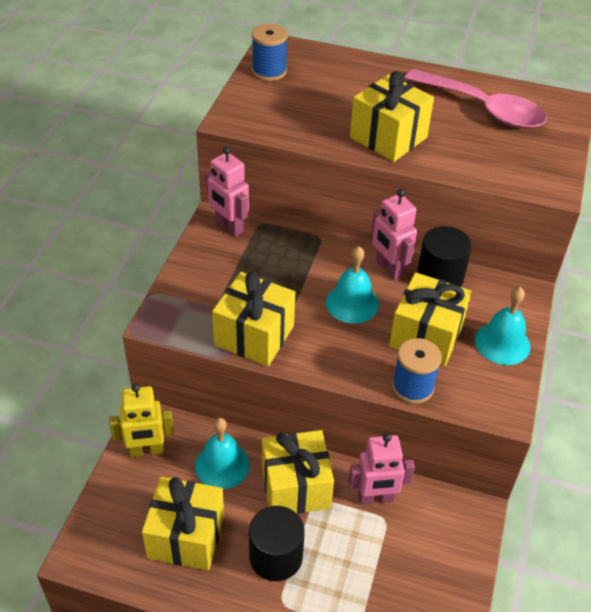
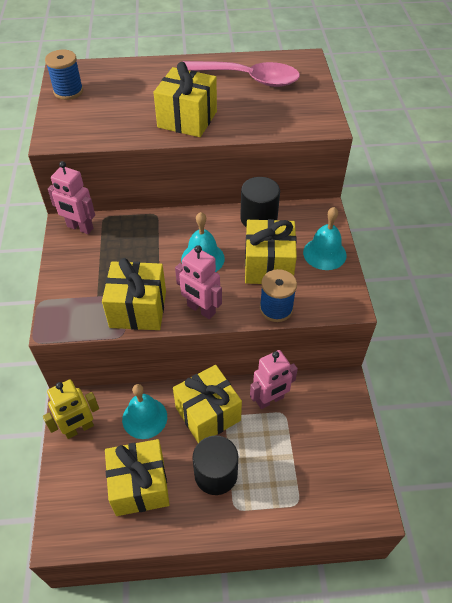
camera: 20 degrees left, 5 degrees up
(388, 268) = (218, 223): pink robot -> pink robot (201, 309)

